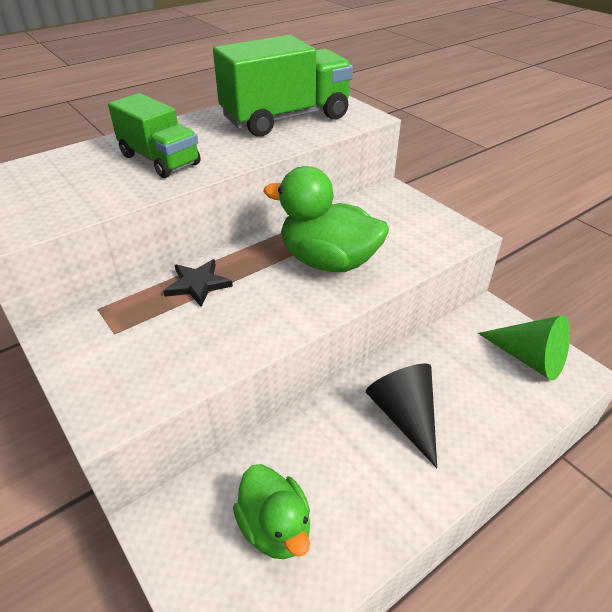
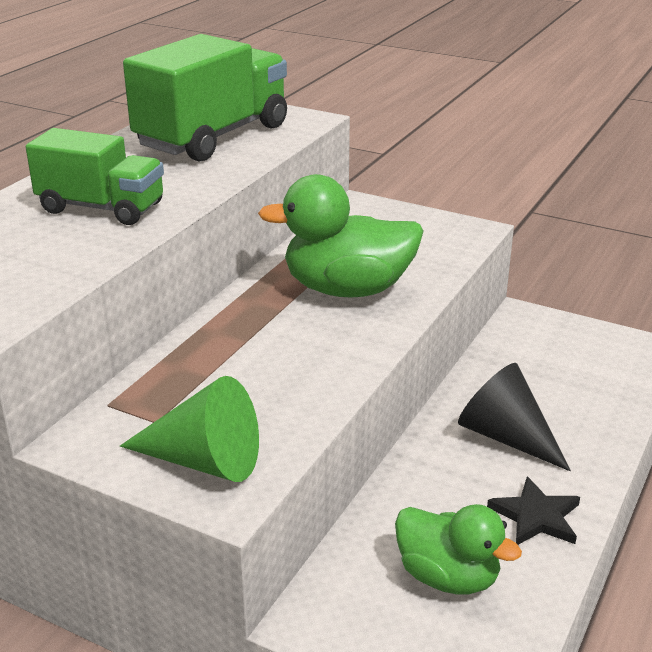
camera: 25 degrees left, 10 degrees down
(198, 284) = (213, 349): black star -> black star (536, 516)
(528, 358) = (591, 348): green cone -> green cone (204, 461)

